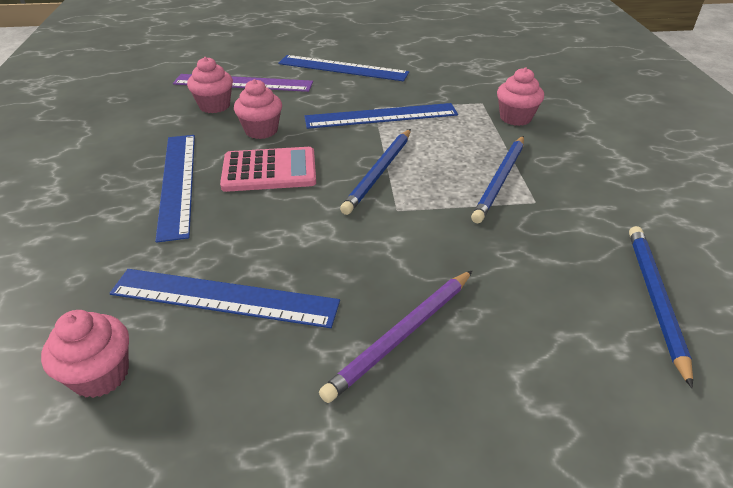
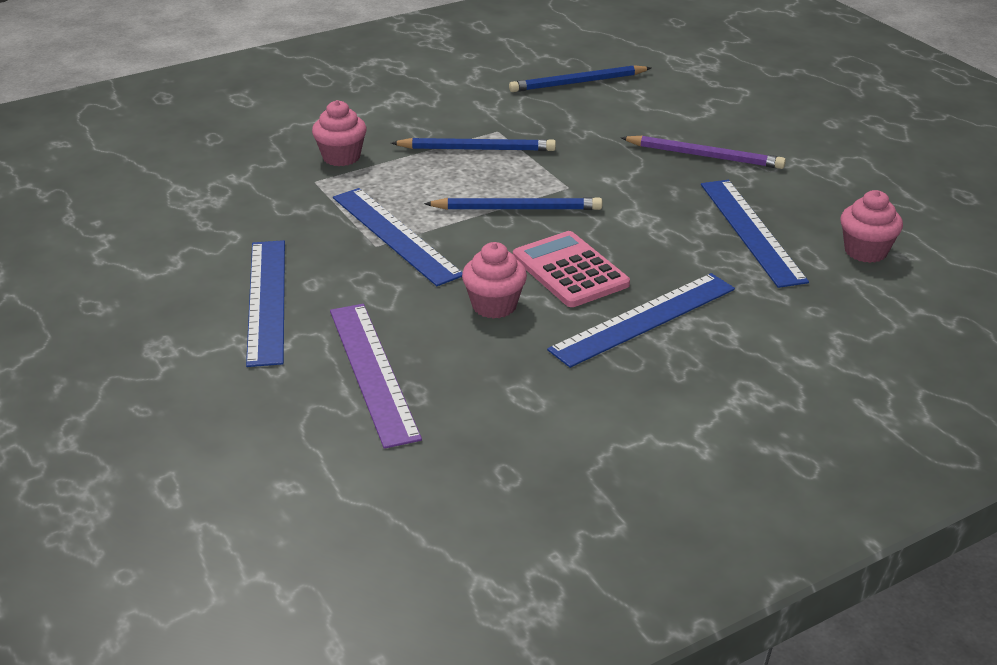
camera: 115 degrees left, 5 degrees down
(214, 106) = (460, 368): pink cupcake -> none

